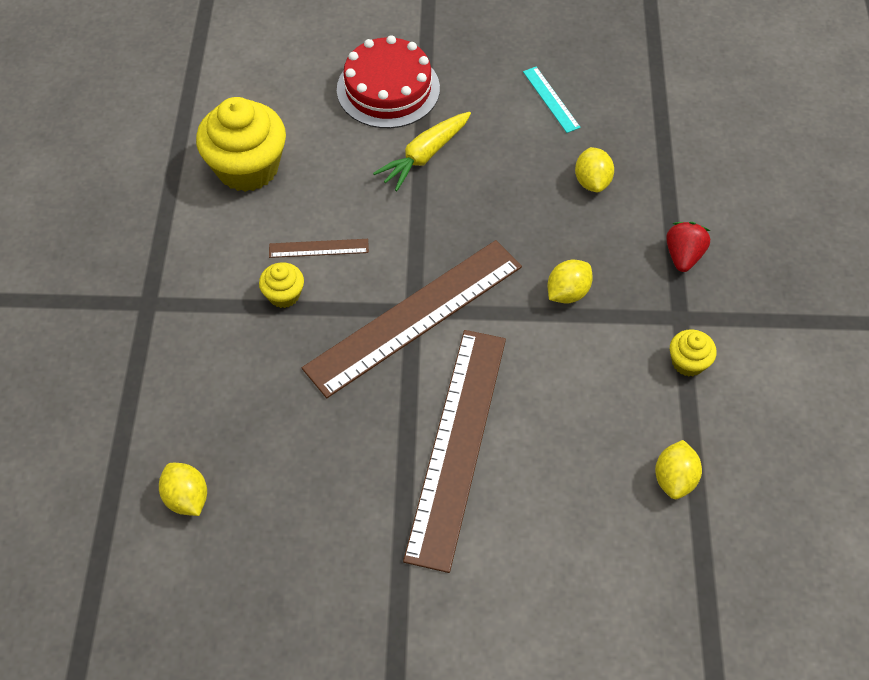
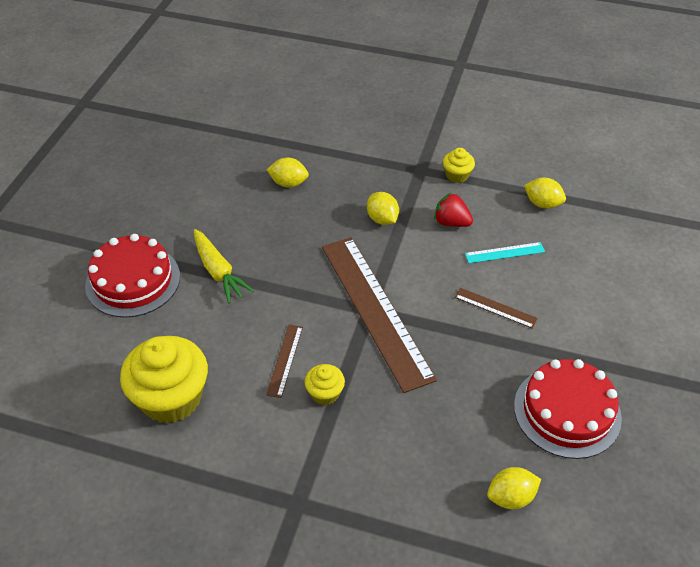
camera: 75 degrees left, 10 degrees down
(315, 546) = (567, 411): none -> red cake
(457, 445) = (495, 308): brown ruler -> brown ruler, size x0.42
(551, 99) = (199, 186): turquoise ruler -> turquoise ruler (504, 253)
(683, 256) = (371, 155): red strawberry -> red strawberry (451, 222)

